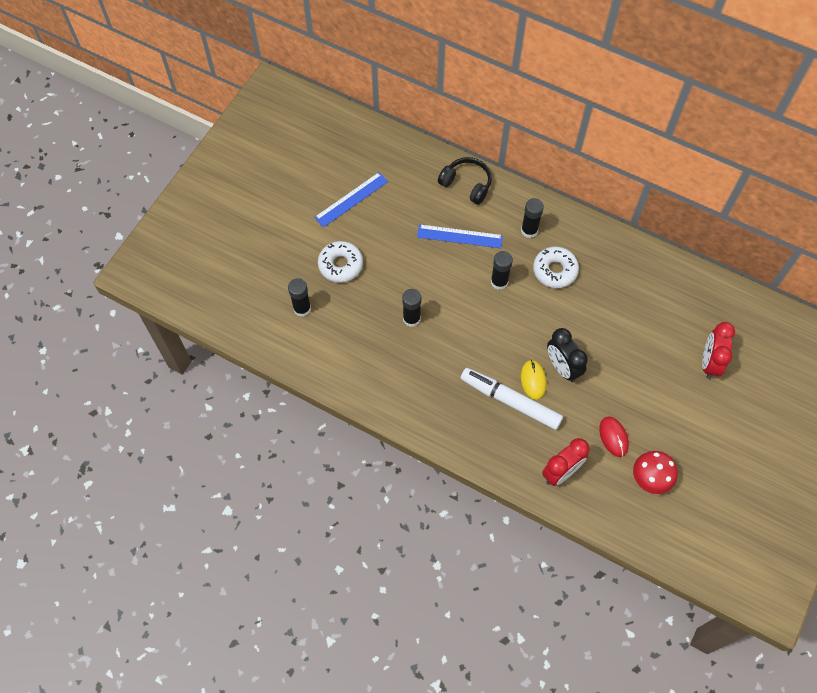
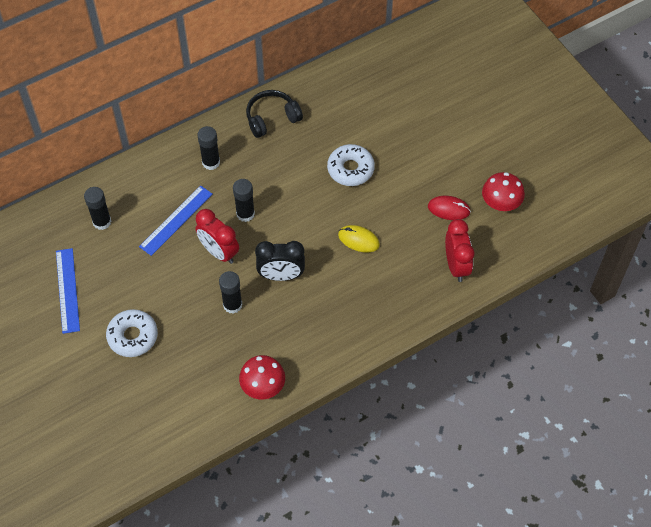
camera: 60 degrees left, 5 degrees down
(302, 308) = (155, 395): black glue stick -> black glue stick (102, 222)
(355, 380) = (263, 386): none -> red mushroom
(466, 184) = (126, 185): black headphones -> black headphones (272, 118)
(510, 401) = (367, 268): white marker -> none
(555, 270) = (265, 165): white donut -> white donut (350, 169)
(562, 367) = (361, 211): black clock -> black clock (281, 275)
(709, 363) = (426, 103): red clock -> red clock (219, 252)

